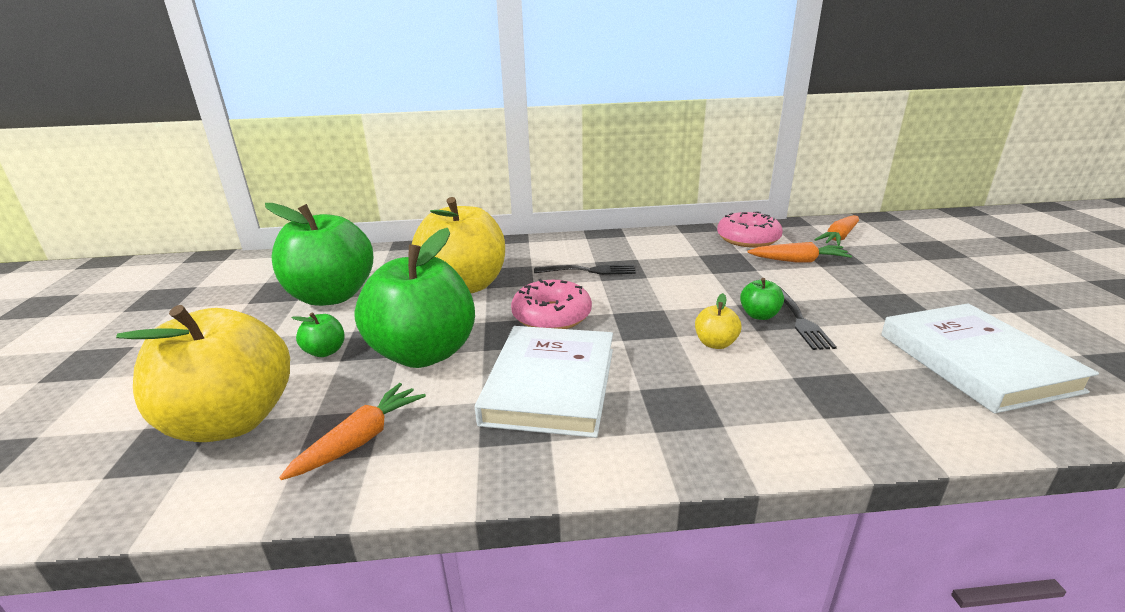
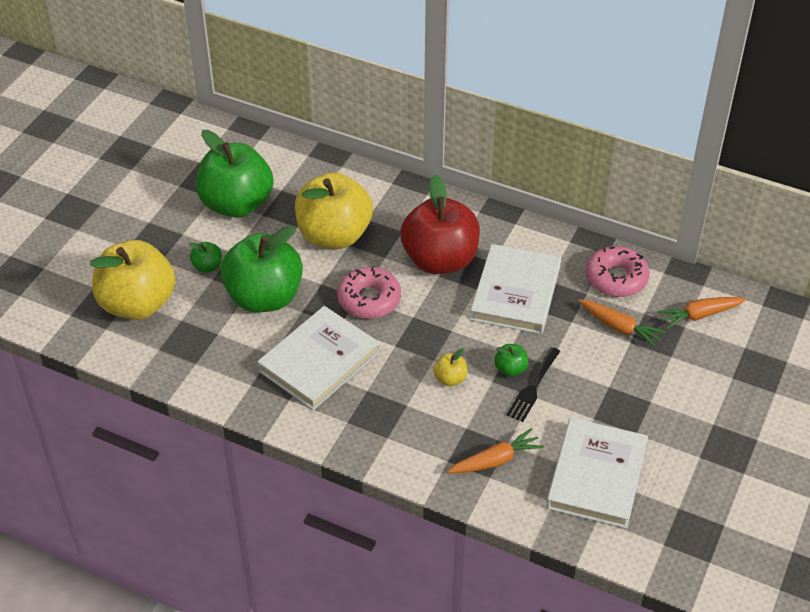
camera: 30 degrees right, 20 degrees up
(360, 440) = (195, 350): orange carrot -> orange carrot (495, 460)
(589, 271) = (440, 260): black fork -> red apple
(684, 269) = (515, 293): none -> white book

